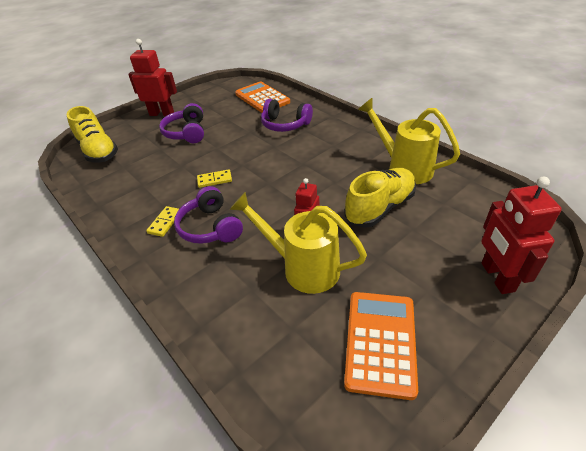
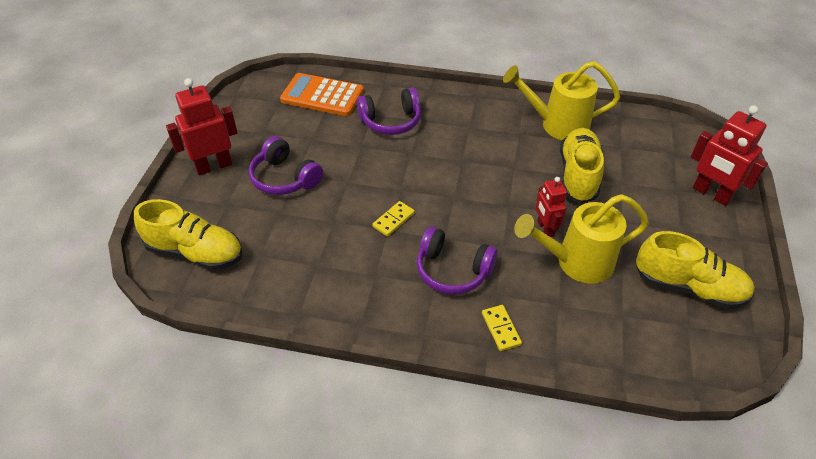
camera: 40 degrees left, 5 degrees up
(165, 222) = (400, 290): yellow domino -> yellow domino (501, 329)
(380, 342) = (688, 287): orange calculator -> yellow shoe

